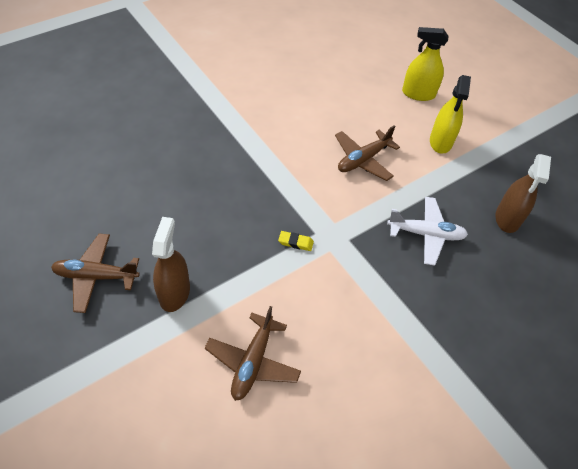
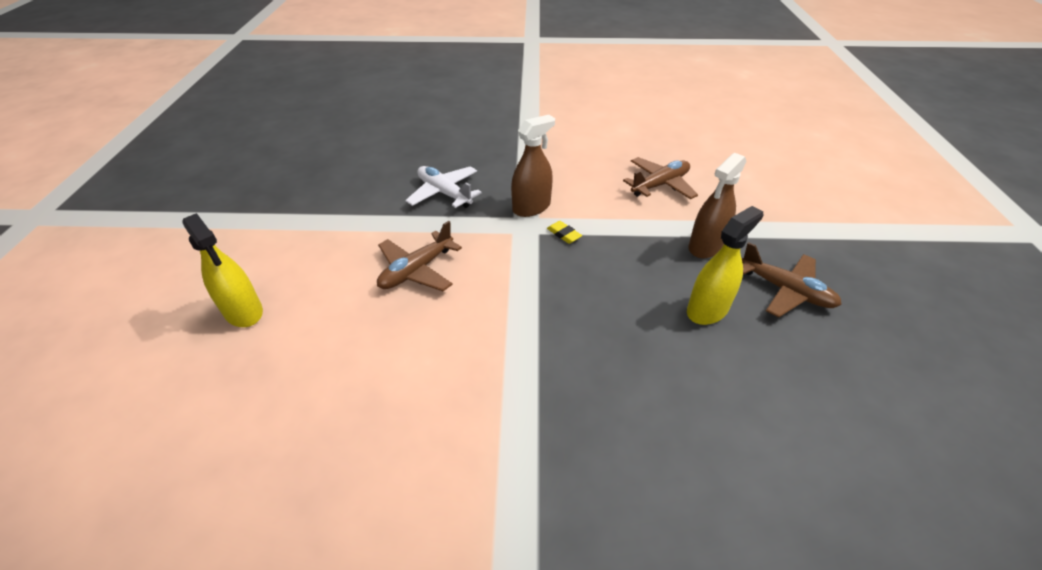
camera: 140 degrees left, 10 degrees down
(363, 160) = (416, 270): brown plane -> brown plane turned 135 degrees clockwise
(440, 142) = (315, 249): yellow spray bottle -> yellow spray bottle (707, 310)
(507, 218) = (365, 175): brown spray bottle -> brown spray bottle (531, 207)

